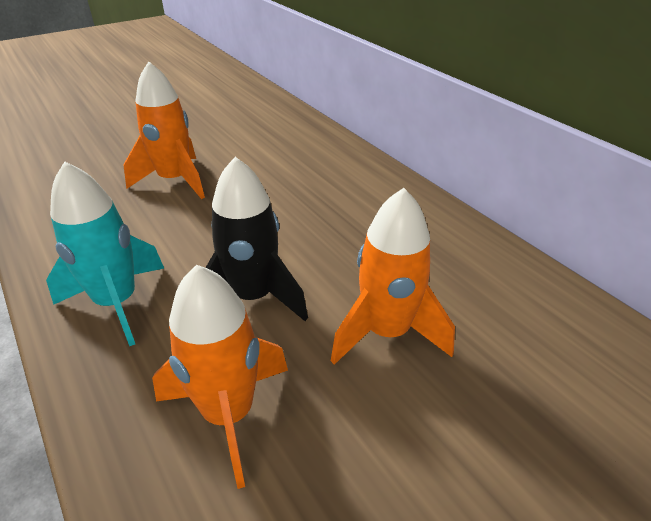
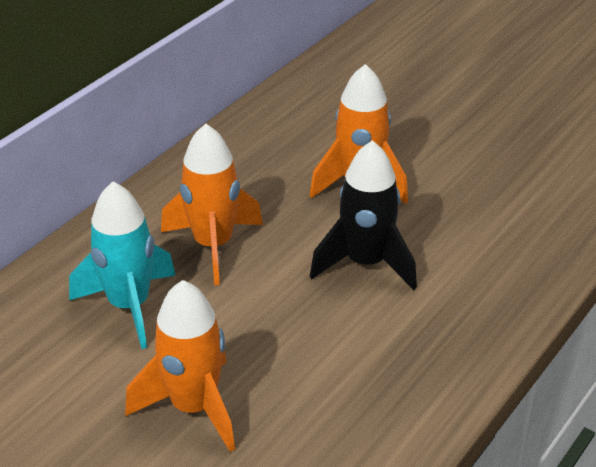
camera: 110 degrees left, 0 degrees up
(117, 303) = (427, 348): turquoise rocket -> turquoise rocket (129, 306)
(228, 414) = (482, 238): orange rocket -> orange rocket (213, 245)

